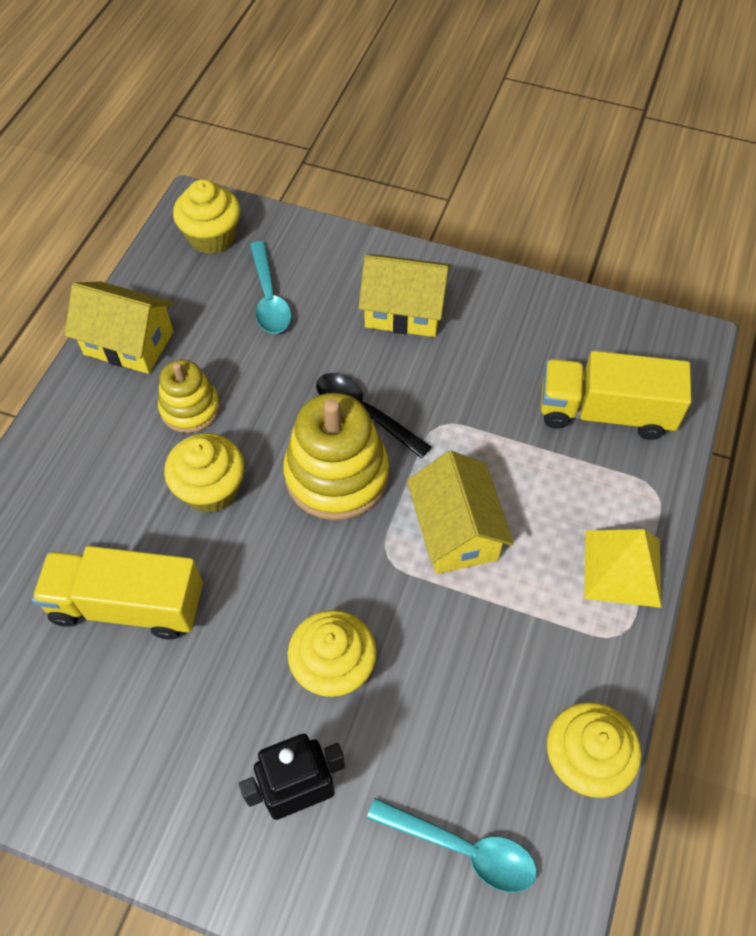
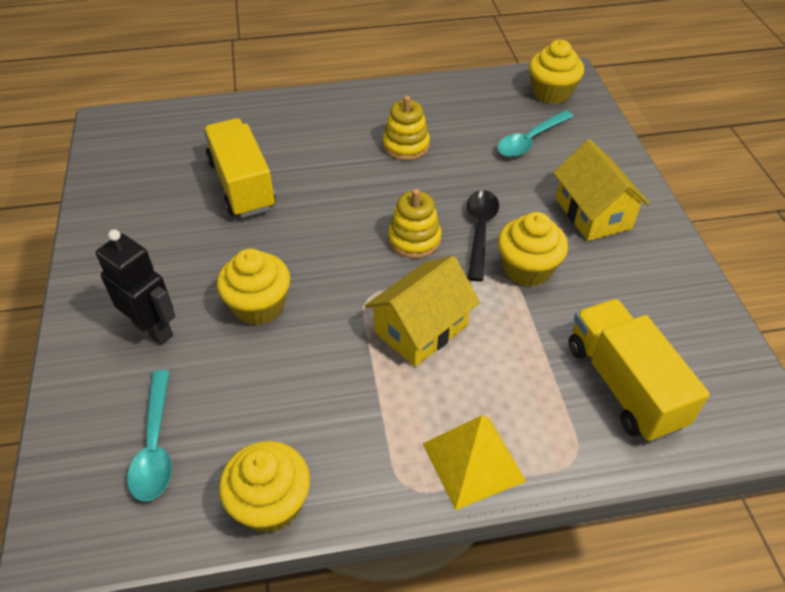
camera: 60 degrees right, 10 degrees down
(129, 343) = (430, 98): yellow house -> none
(211, 489) = (352, 183): yellow cupcake -> yellow cupcake (527, 269)
(336, 475) = (414, 239): yellow stacking toy -> yellow stacking toy, size x0.60

